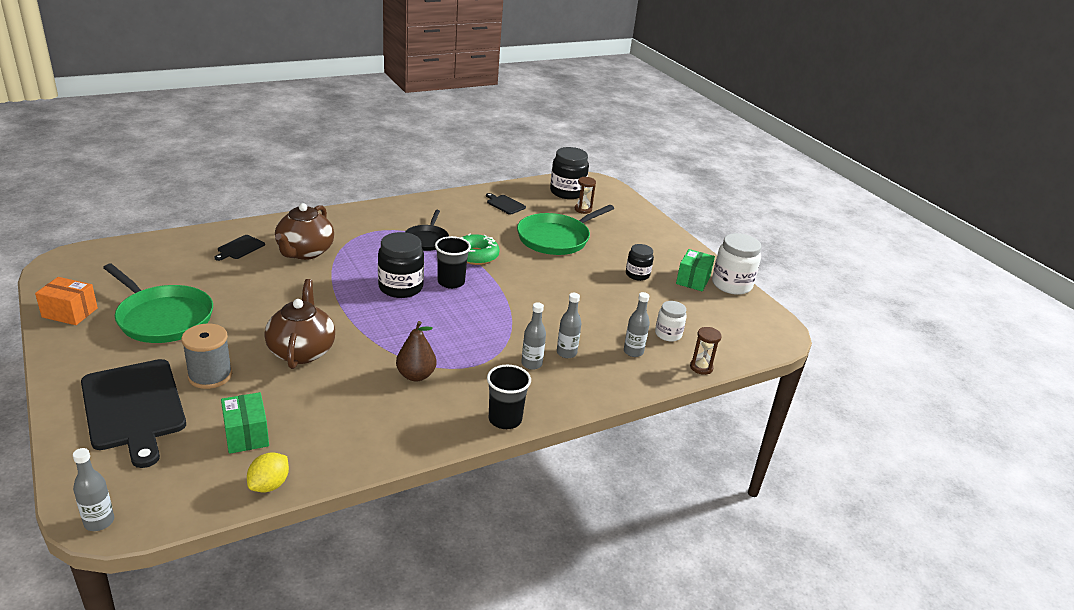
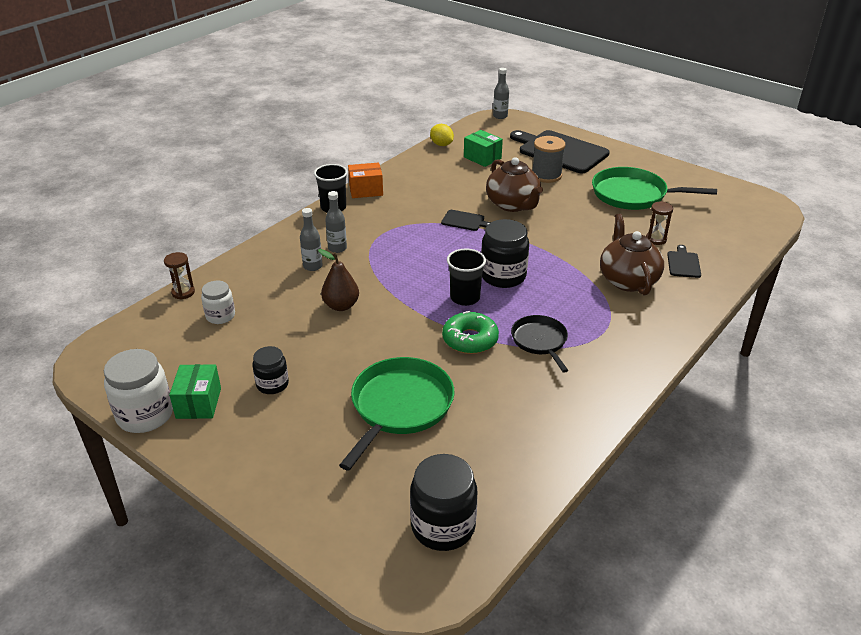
camera: 160 degrees right, 5 degrees up
(70, 313) = (691, 179): orange box -> orange box (366, 190)
(269, 485) = (441, 144): yellow lemon -> yellow lemon turned 45 degrees counterclockwise
(416, 375) = (418, 214): brown pear -> brown pear (341, 306)
(505, 204) = (510, 447): black cutting board -> black cutting board (464, 221)
(583, 209) = (395, 489): brown hourglass -> brown hourglass (656, 239)
(633, 352) = (252, 286): grey bottle -> none

